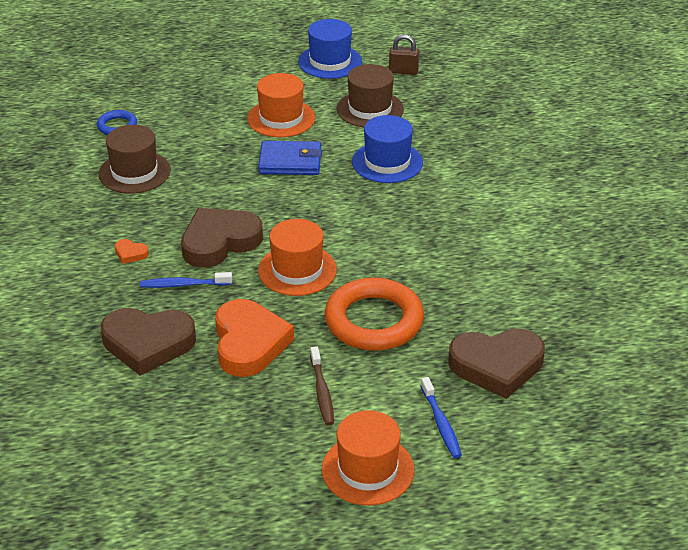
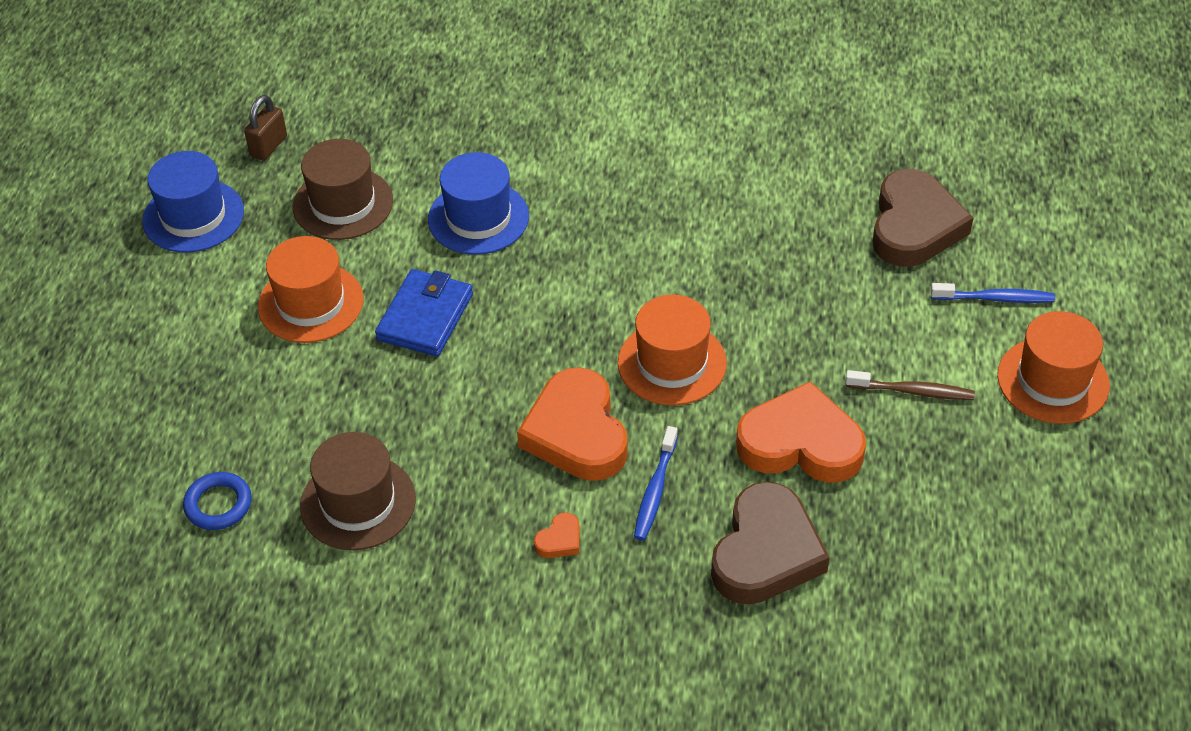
camera: 70 degrees left, 10 degrees up
(219, 242) = (576, 433): brown heart -> orange heart
(374, 321) = (799, 312): orange ring -> none

